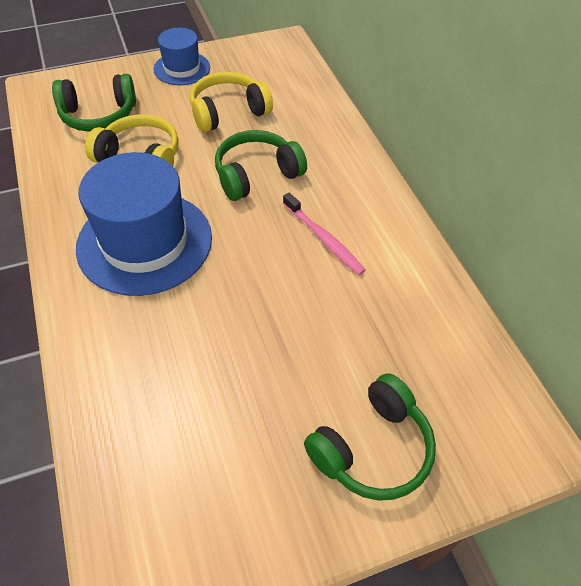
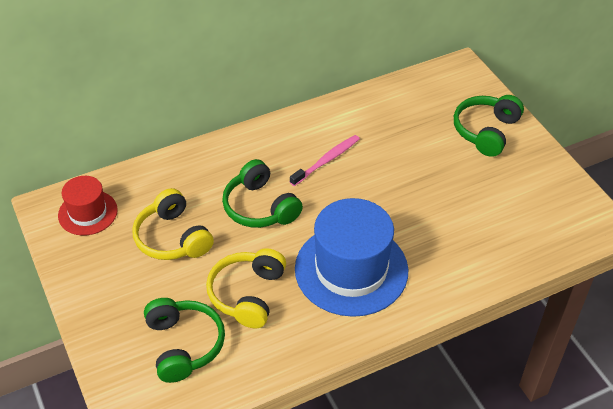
camera: 95 degrees left, 5 degrees down
(182, 68) = (97, 288): blue hat -> none
(272, 63) = (88, 213): none -> red hat
(372, 448) = (486, 131): green headphones -> green headphones turned 105 degrees counterclockwise

